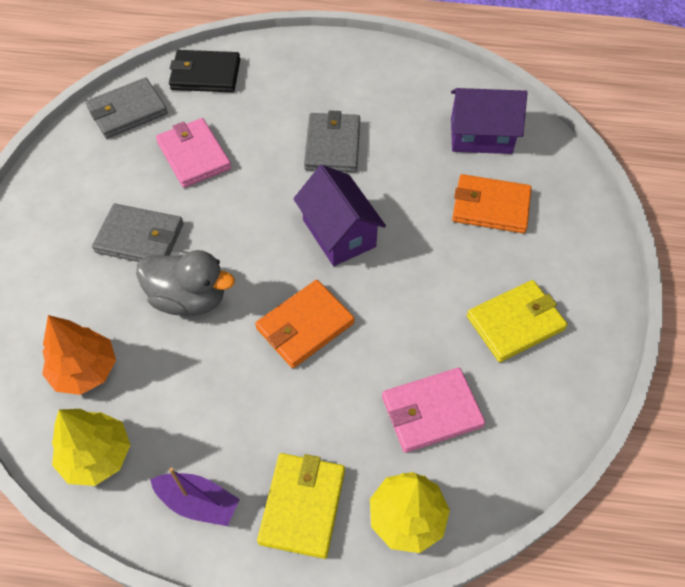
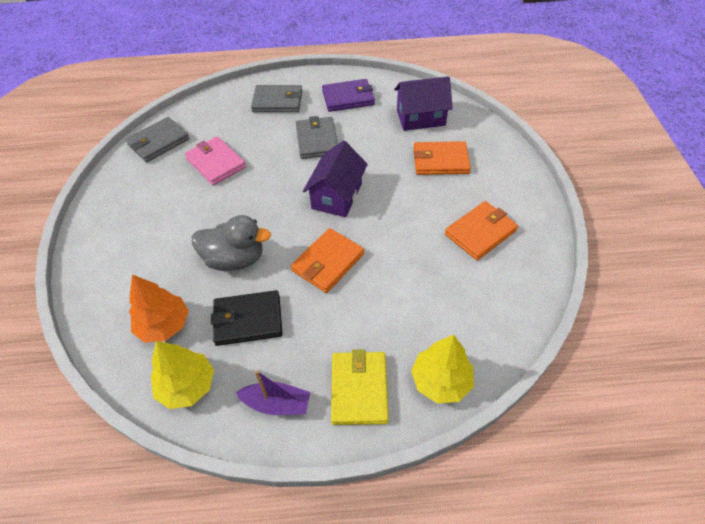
camera: 10 degrees left, 5 degrees down
(140, 238) = (187, 225): grey wallet -> grey wallet (278, 101)
(205, 74) = (212, 109): black wallet -> black wallet (248, 320)
(339, 233) = (337, 196): purple house -> purple house turned 60 degrees clockwise
(390, 88) = (348, 98): none -> purple wallet
(431, 412) = (437, 303): pink wallet -> none
(515, 323) = (480, 232): yellow wallet -> orange wallet

